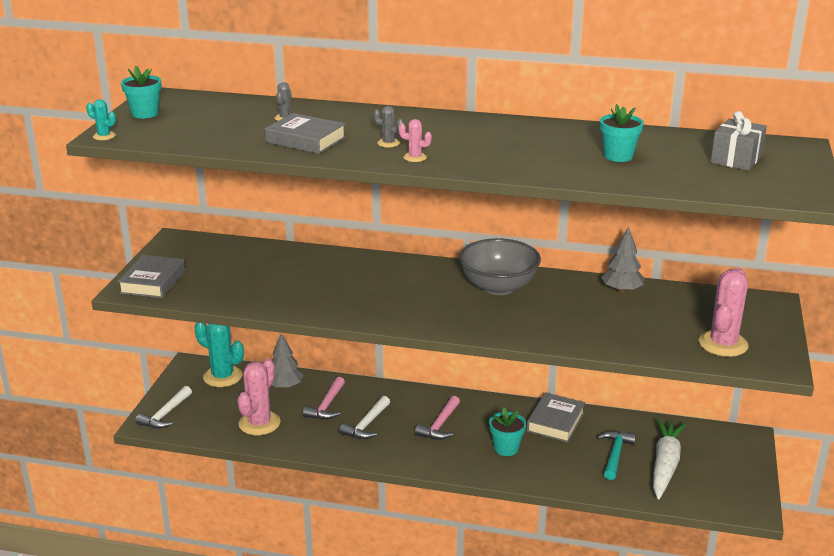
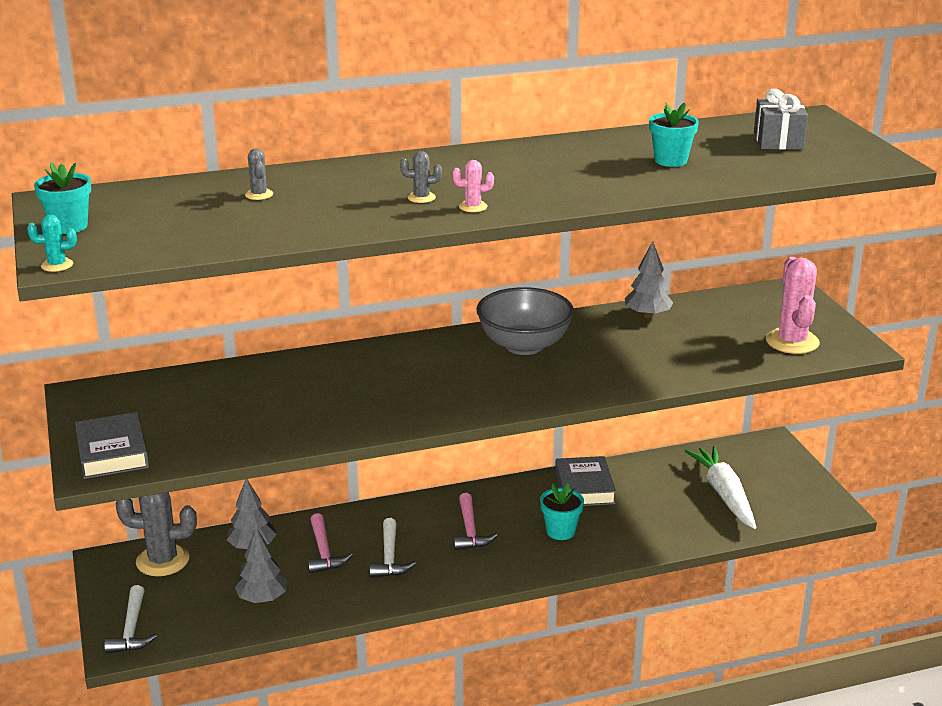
camera: 30 degrees left, 0 degrees up
(222, 376) = (162, 560): turquoise cactus -> grey cactus
(259, 423) = (262, 599): pink cactus -> grey tree
(305, 140) = (322, 214): grey book -> none
(615, 455) = (670, 501): turquoise hammer -> none

